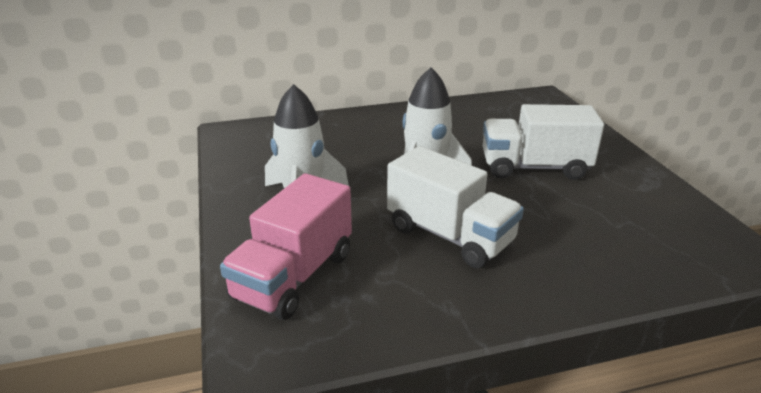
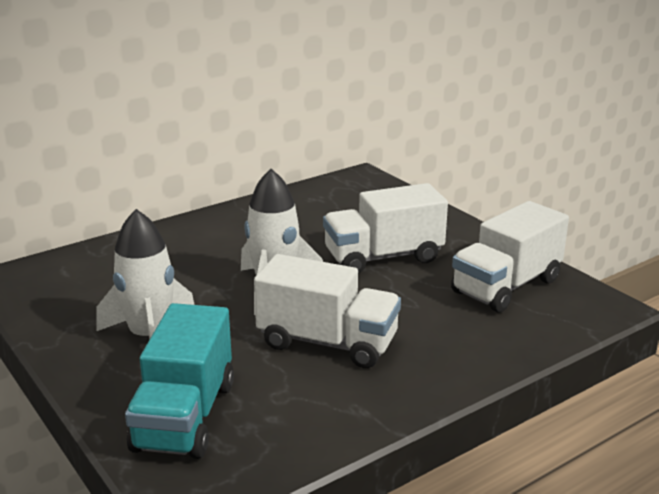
camera: 20 degrees left, 5 degrees down
(294, 276) = (185, 416): pink truck -> turquoise truck
(646, 216) = (506, 286): none -> white truck

